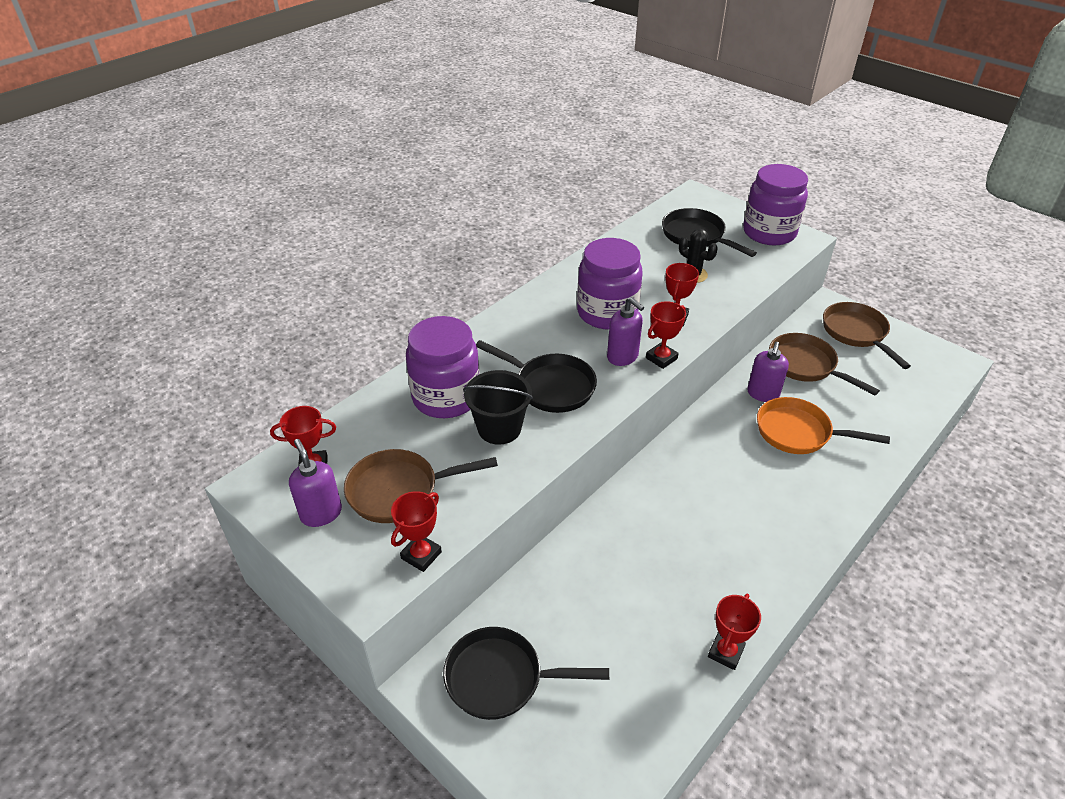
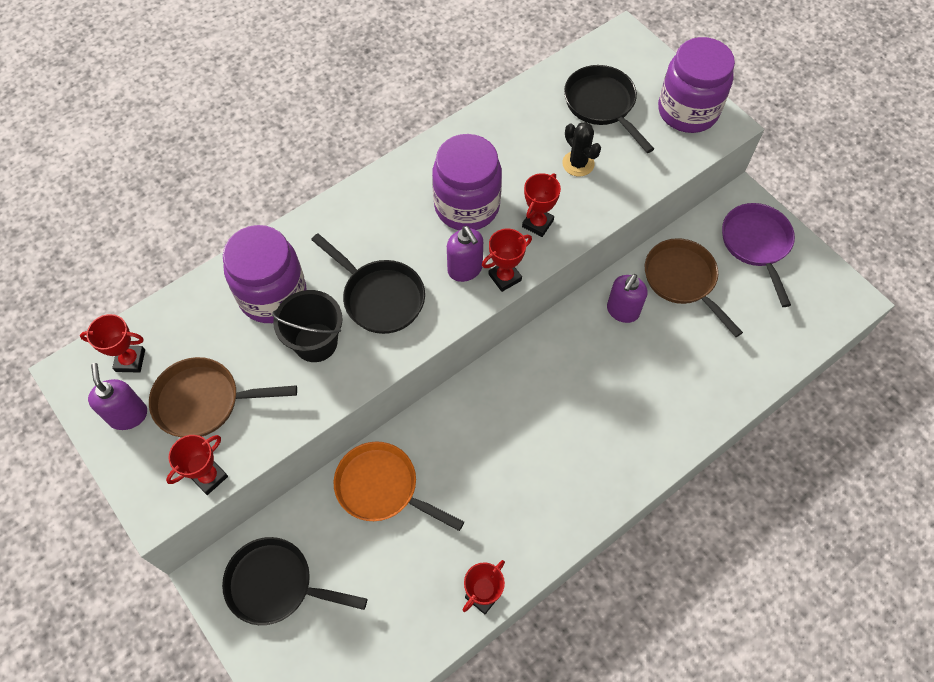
camera: 10 degrees right, 20 degrees up
(798, 432) = (641, 365): orange pan -> orange pan (382, 488)
(856, 333) = (756, 244): brown pan -> purple pan

